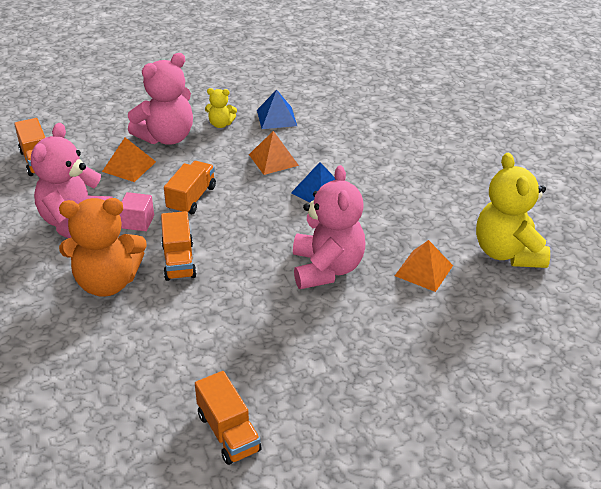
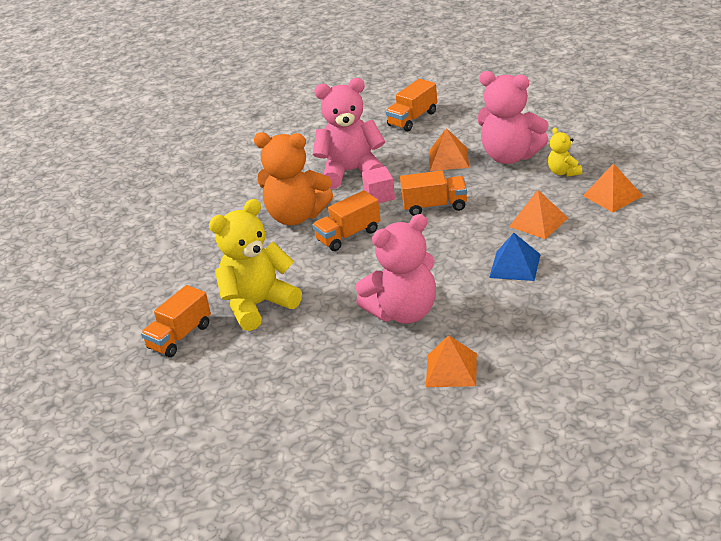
camera: 70 degrees right, 5 degrees down
(107, 282) = (296, 216): orange teddy bear -> orange teddy bear turned 45 degrees counterclockwise
(276, 117) = (612, 195): blue pyramid -> orange pyramid
(507, 252) = (531, 417): yellow teddy bear -> yellow teddy bear (258, 305)

